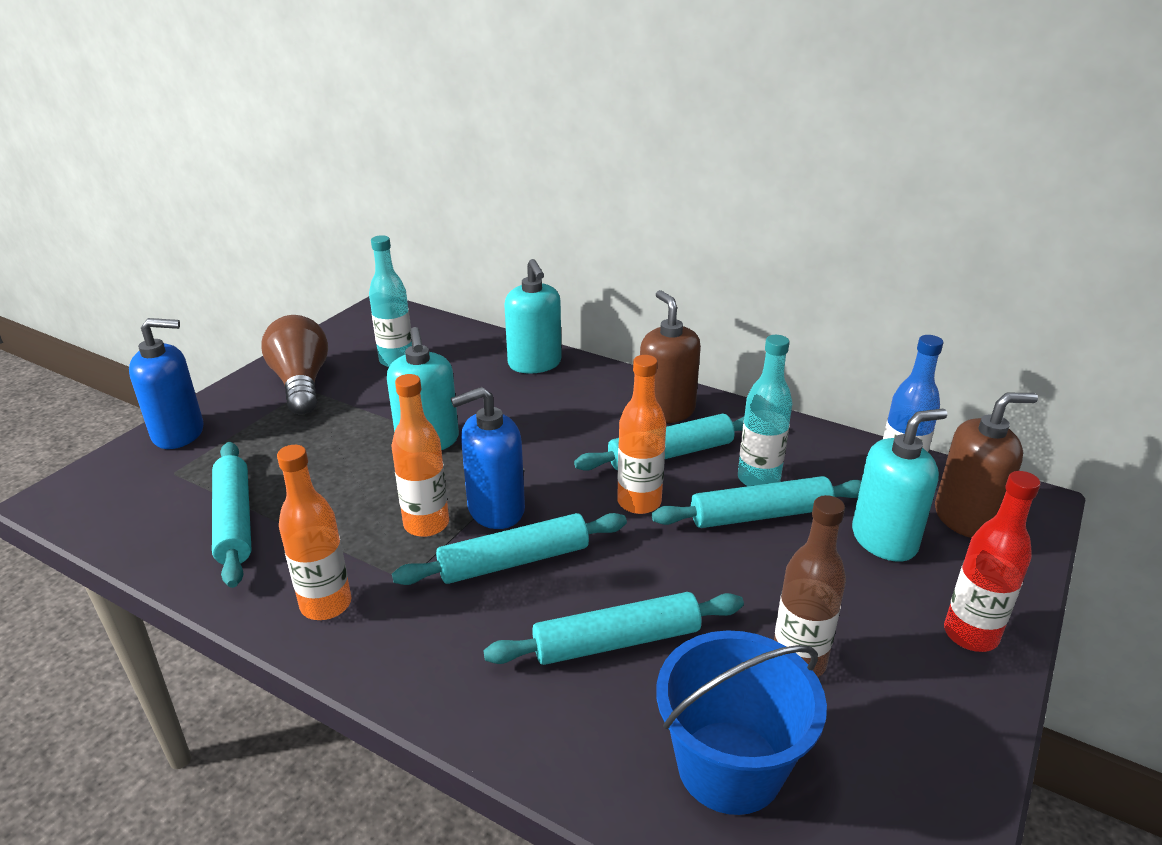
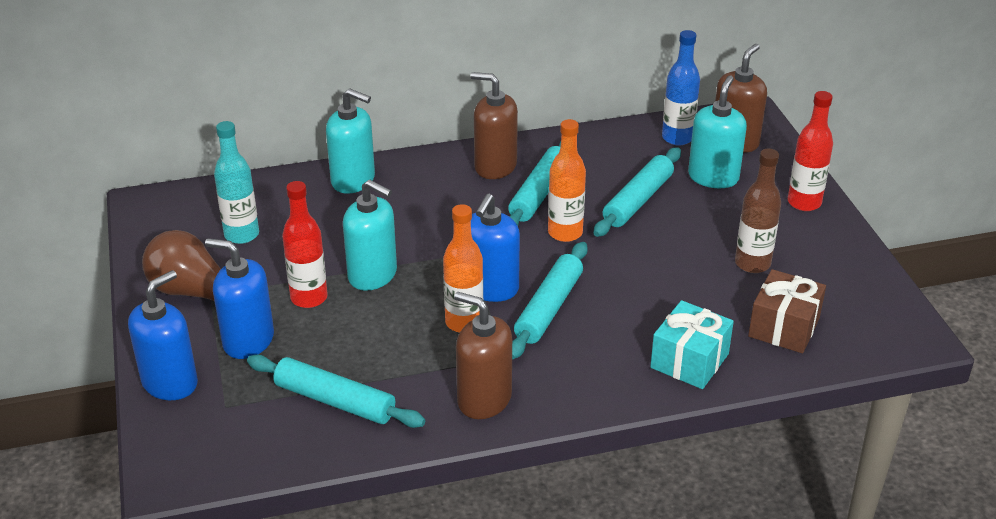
camera: 45 degrees left, 5 degrees up
(269, 435) = (248, 341): none -> blue soap dispenser
(326, 604) = (484, 399): orange bottle -> brown soap dispenser
(358, 430) = (309, 298): none -> red bottle
(561, 718) = (689, 361): none -> turquoise gift
(616, 641) = (662, 310): turquoise rolling pin -> none
(729, 766) = (783, 327): blue bucket -> brown gift
(758, 479) = (608, 180): turquoise bottle -> none

